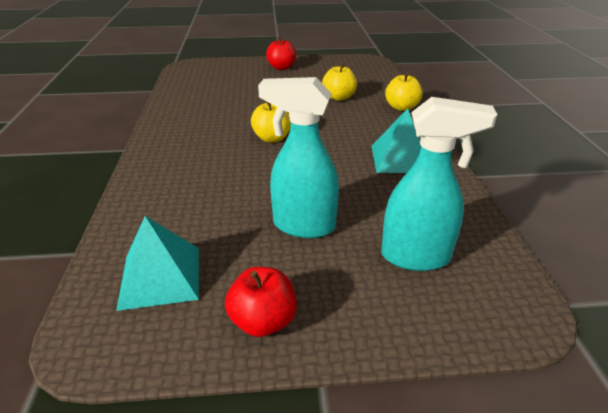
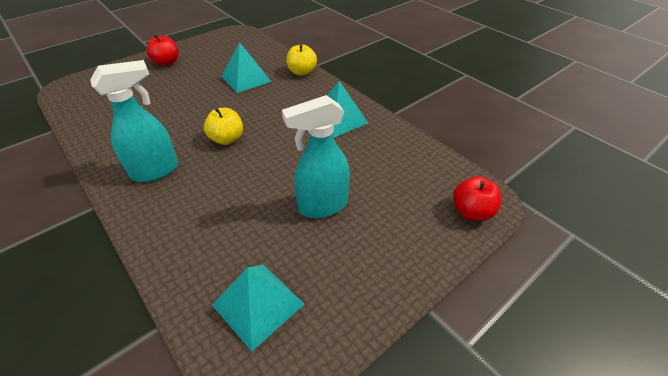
camera: 35 degrees left, 10 degrees up
(263, 321) = (362, 292): red apple -> red apple (472, 212)
(339, 97) = (246, 78): yellow apple -> turquoise pyramid
(416, 257) = (411, 193): turquoise spray bottle -> turquoise spray bottle (156, 171)

